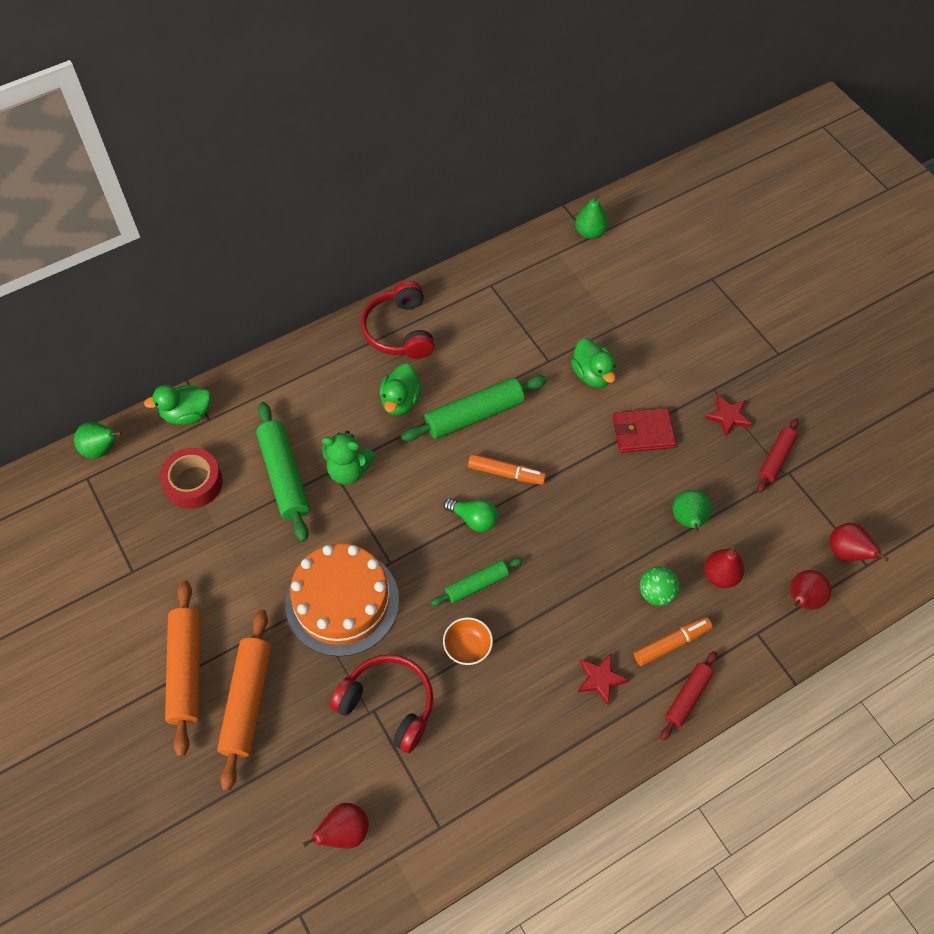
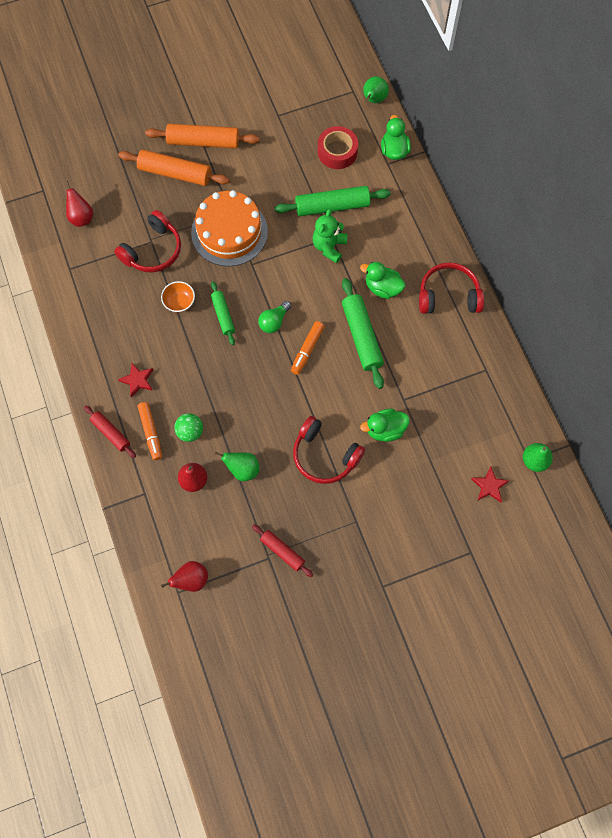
camera: 100 degrees right, 10 degrees up
(643, 432) = (325, 455): red wallet -> red headphones
(728, 416) = (328, 525): red star -> red star (489, 486)
(802, 600) = (161, 534): red pear -> none

